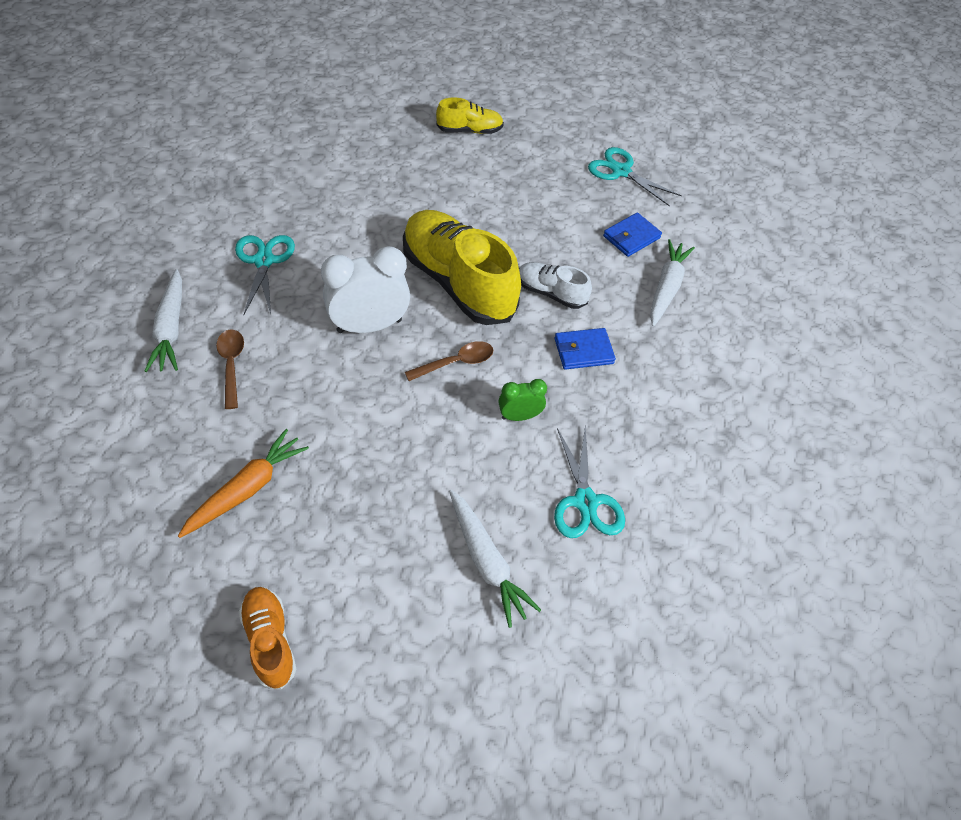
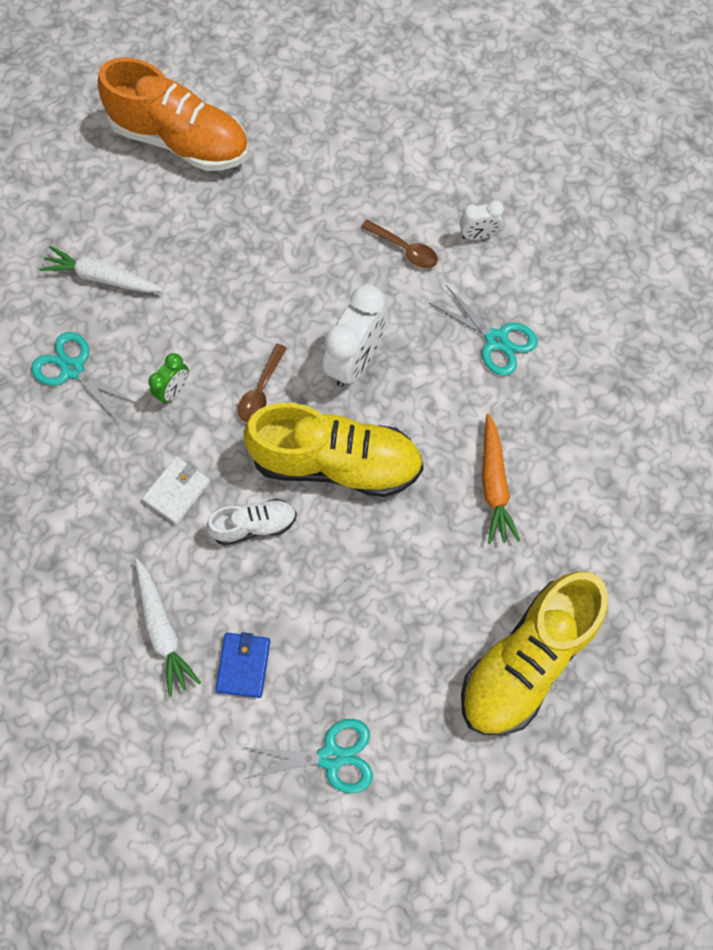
camera: 140 degrees right, 15 degrees up
(171, 328) = (478, 235): white carrot -> white clock
(247, 489) = (291, 193): orange carrot -> orange carrot (494, 484)
(270, 640) = (181, 141): orange shoe -> orange shoe, size x2.02
(469, 130) = (526, 660): yellow shoe -> yellow shoe, size x2.02
(583, 351) = (177, 491): blue wallet -> white wallet

